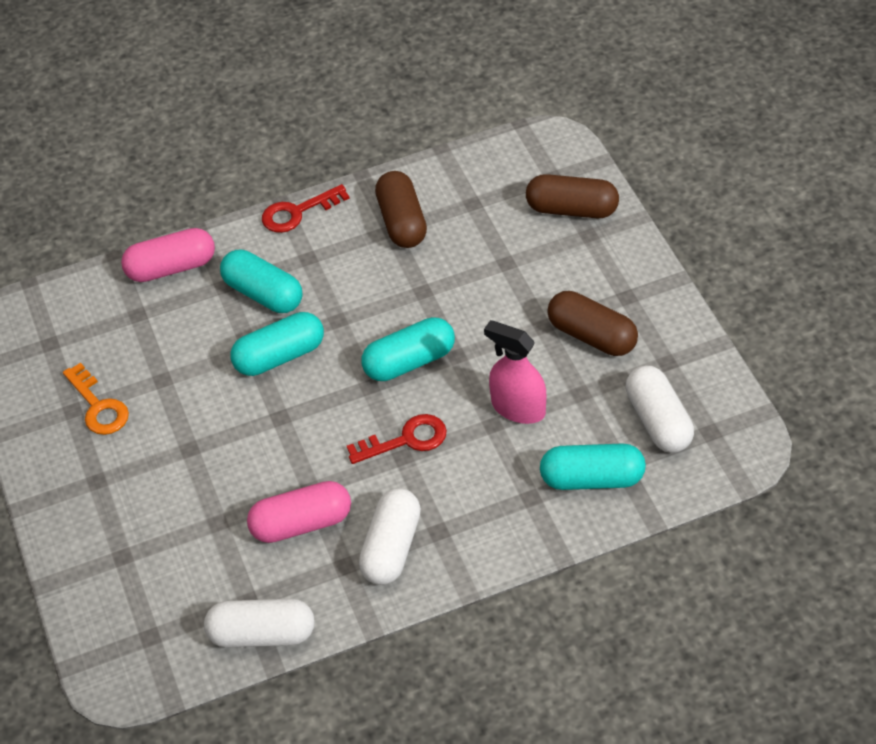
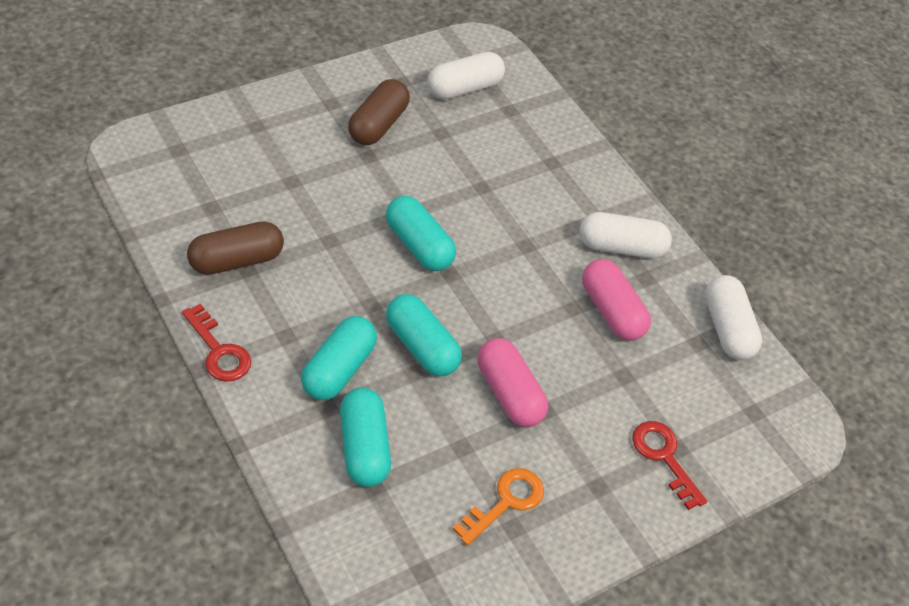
camera: 110 degrees left, 0 degrees up
(171, 267) = (302, 462): pink capsule -> pink capsule (509, 393)
(406, 440) = (508, 243): red key -> red key (664, 457)
(518, 408) = (462, 171): pink spray bottle -> none
(572, 209) = (224, 136): brown capsule -> none
(592, 479) = (527, 126): turquoise capsule -> turquoise capsule (364, 448)

